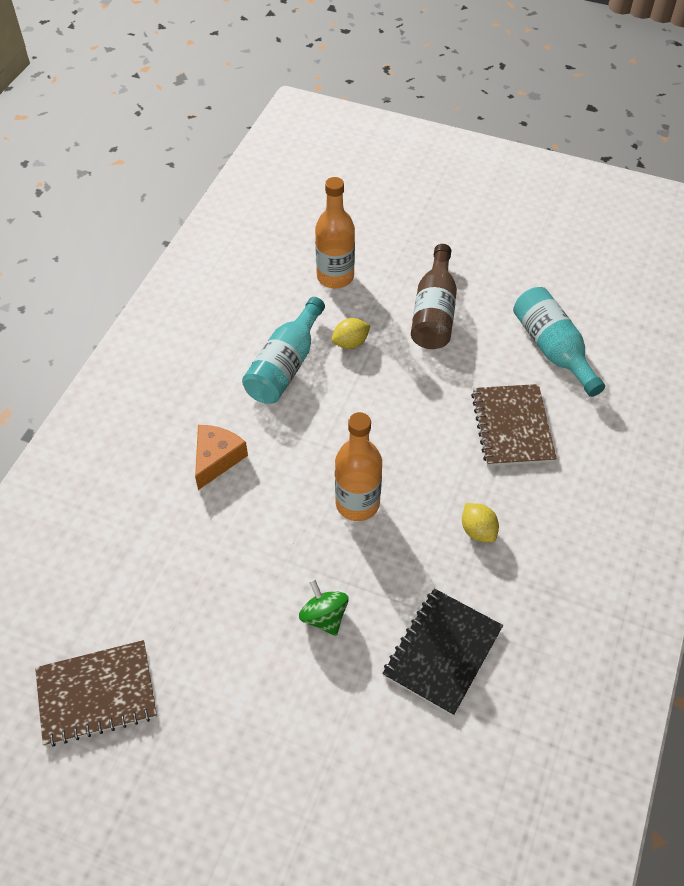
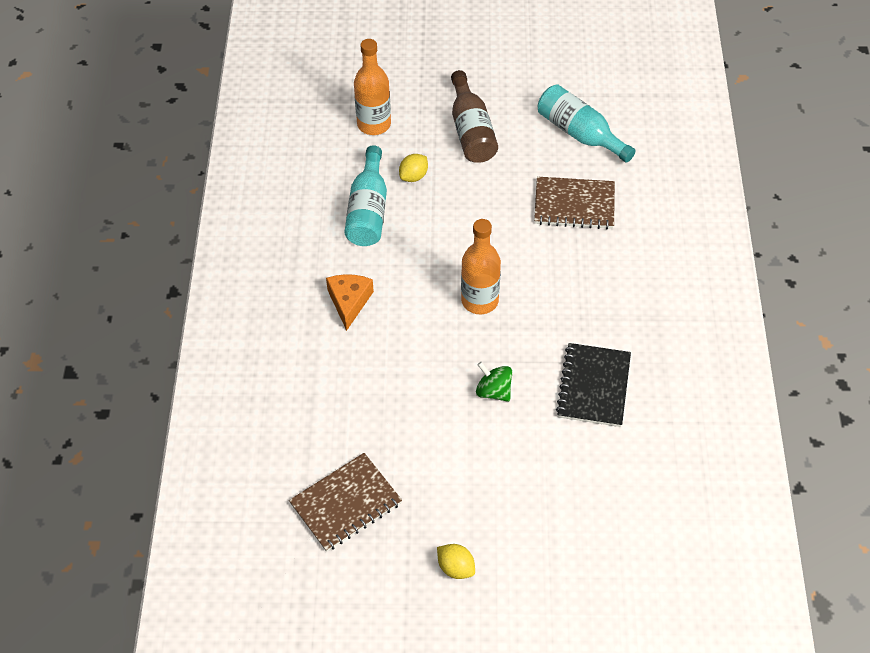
camera: 20 degrees left, 0 degrees up
(478, 531) = (582, 291): yellow lemon -> yellow lemon (456, 568)
(512, 427) = (574, 204): brown notebook -> brown notebook turned 60 degrees counterclockwise

